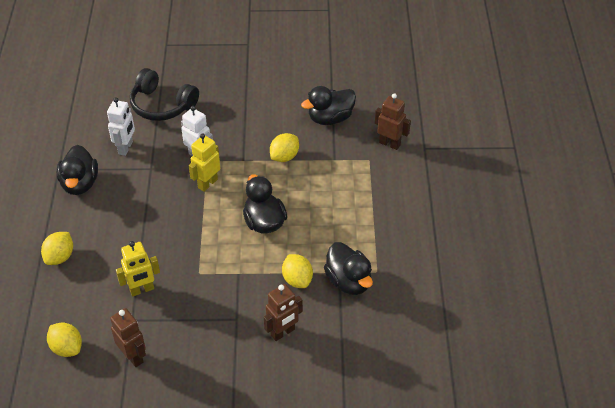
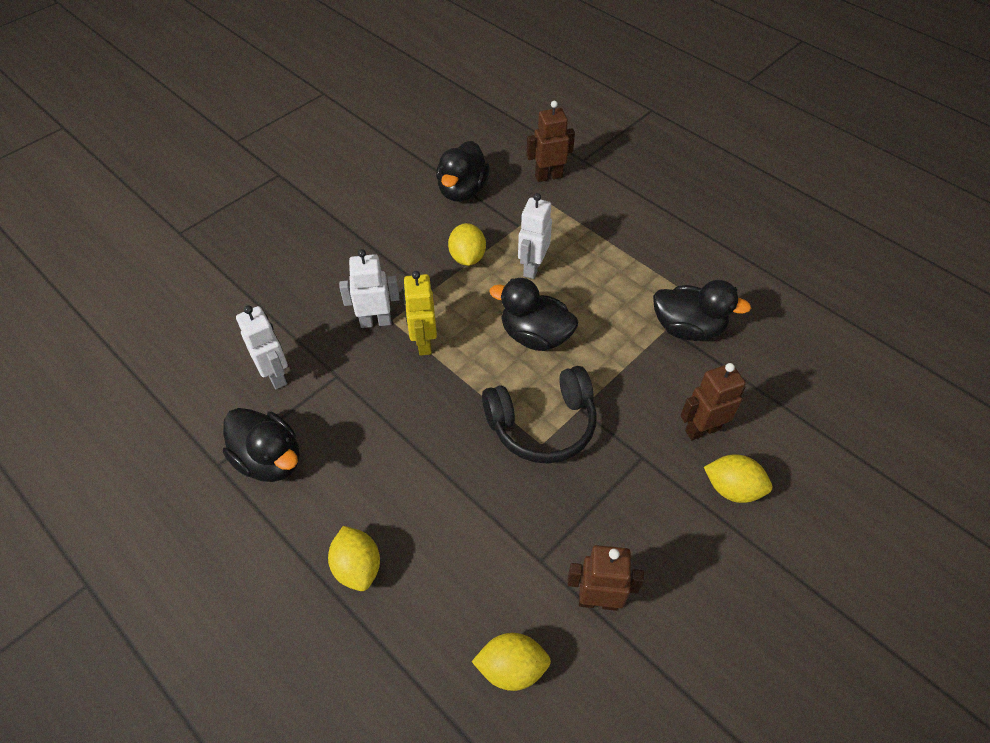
camera: 45 degrees left, 5 degrees up
(142, 290) = (506, 516): yellow robot -> none
(162, 105) = (260, 299): black headphones -> black headphones (542, 425)
(283, 332) = (702, 429): brown robot -> brown robot turned 120 degrees counterclockwise
(297, 279) = (642, 366): yellow lemon -> yellow lemon (732, 489)
(310, 187) = (532, 267): none -> white robot

